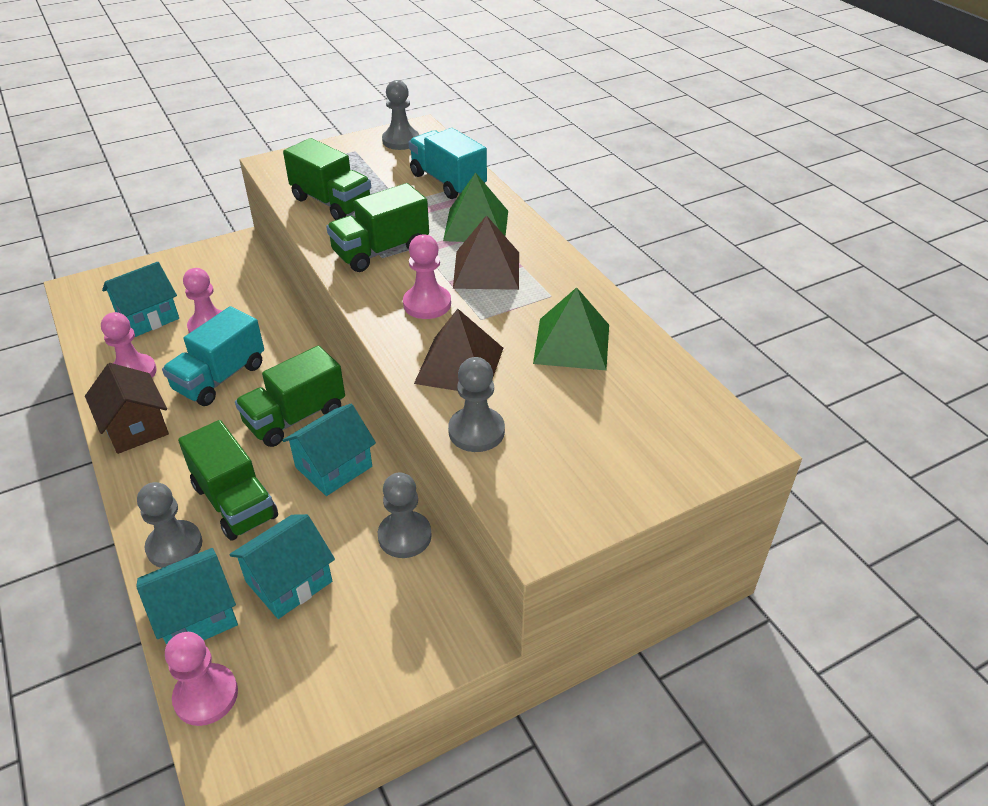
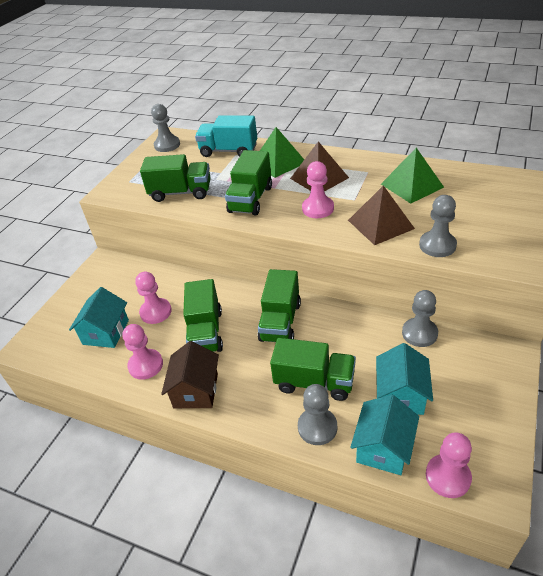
camera: 35 degrees left, 0 degrees up
(136, 427) = (196, 390): brown house -> brown house turned 75 degrees clockwise
(220, 378) = (205, 332): turquoise truck -> green truck
(334, 467) = (337, 329): turquoise house -> none

